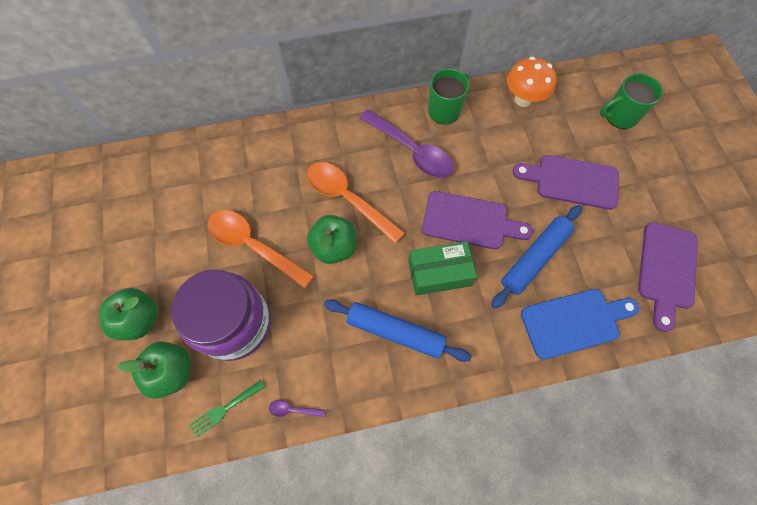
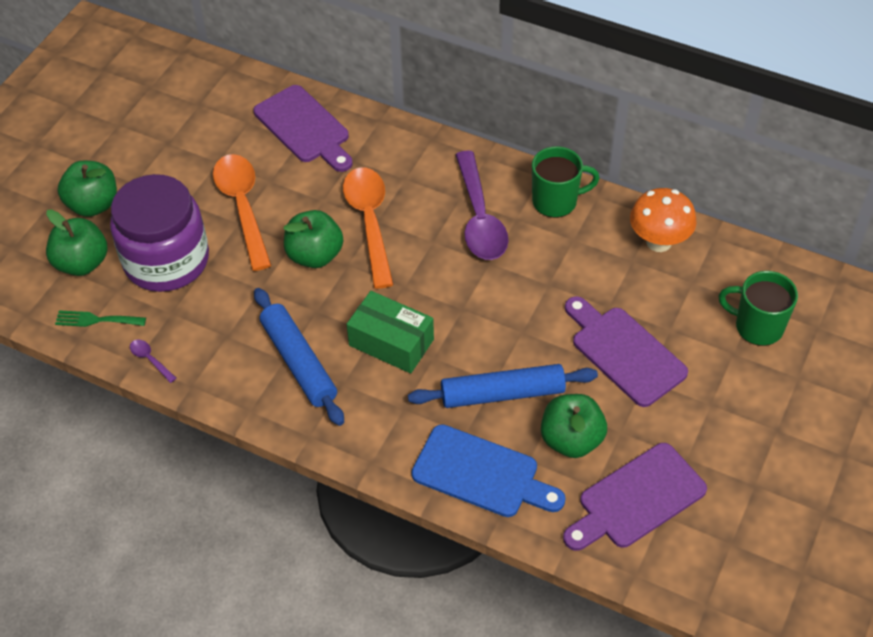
camera: 40 degrees right, 15 degrees down
(470, 221) = (471, 318): purple cutting board -> purple cutting board (305, 128)
(599, 259) = (571, 440): none -> green apple

